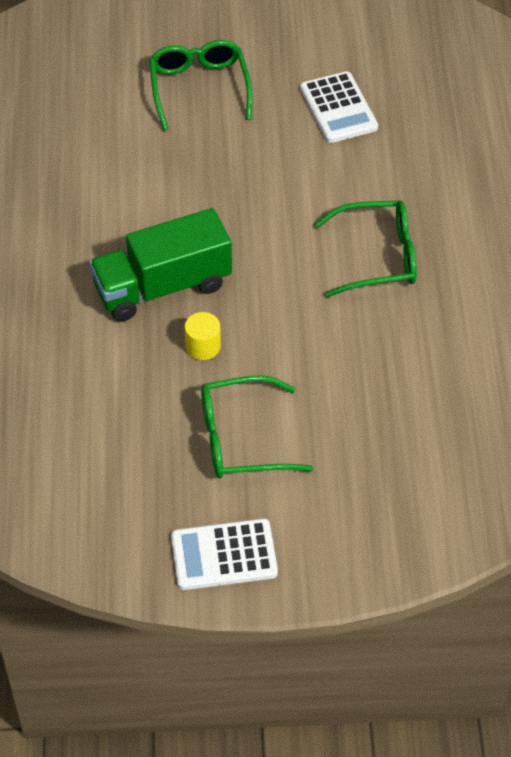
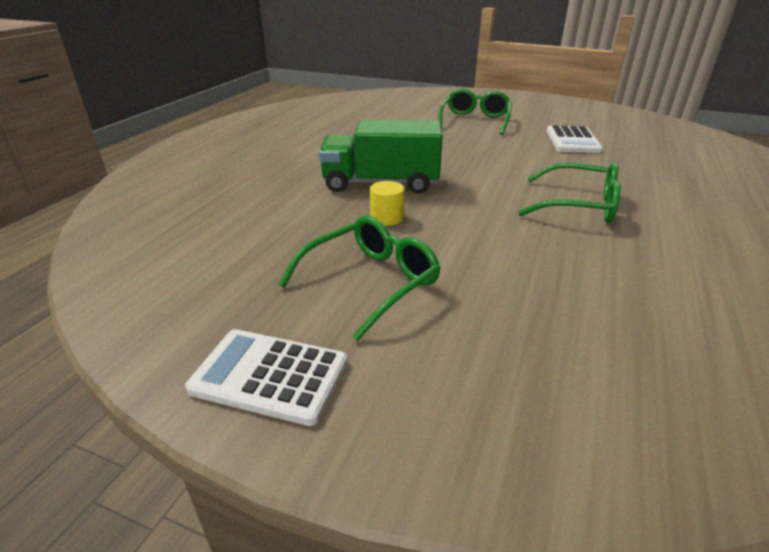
camera: 25 degrees right, 20 degrees down
(239, 439) = (372, 281): green glasses -> green glasses turned 120 degrees clockwise

